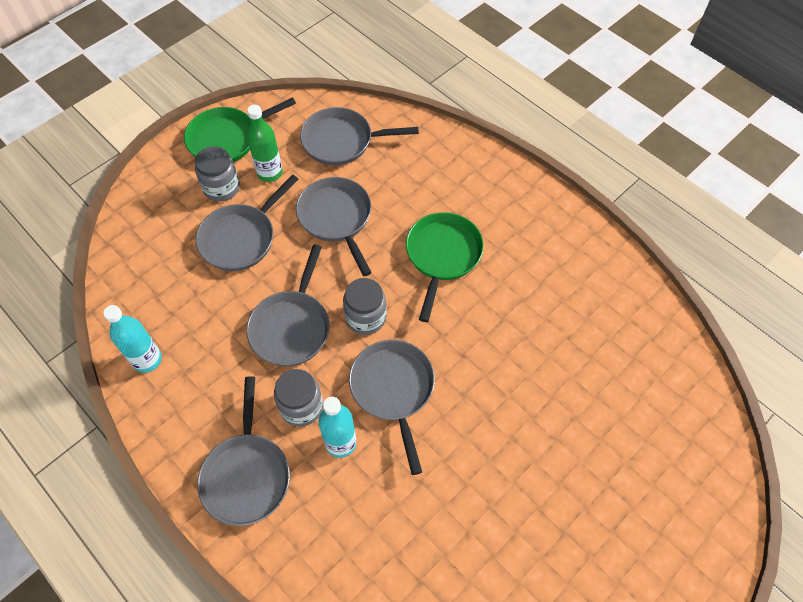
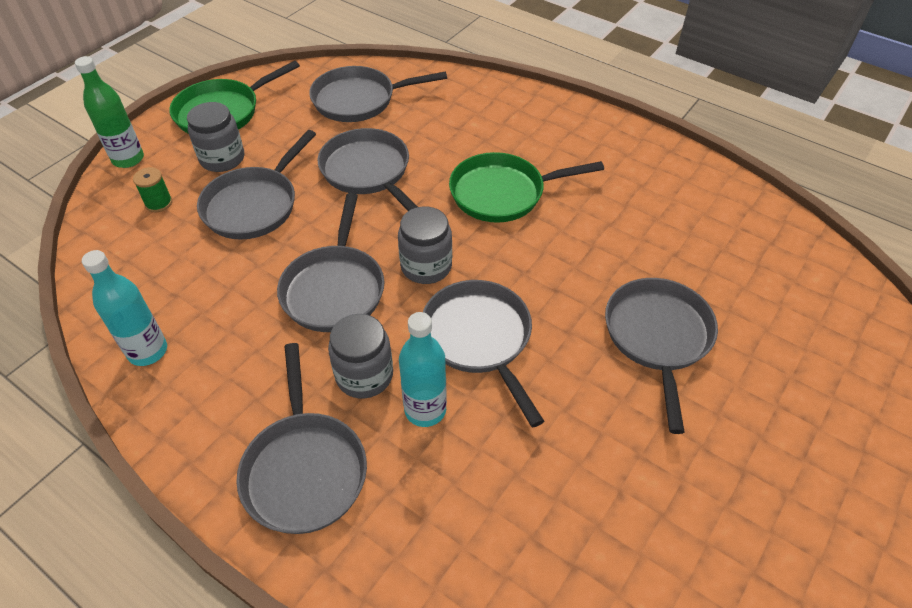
camera: 10 degrees left, 10 degrees down
(167, 225) = (159, 203): none -> green spool
(270, 173) = (279, 138): green bottle -> green bottle (128, 159)
(442, 256) = (503, 193): green pan -> green pan turned 105 degrees counterclockwise
(531, 411) = (658, 337): none -> grey pan

